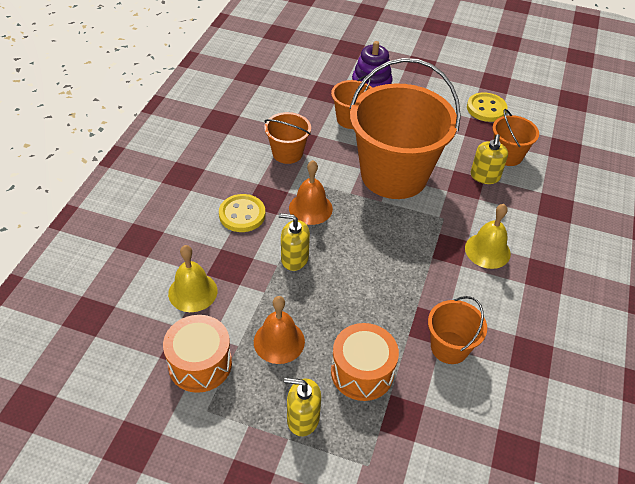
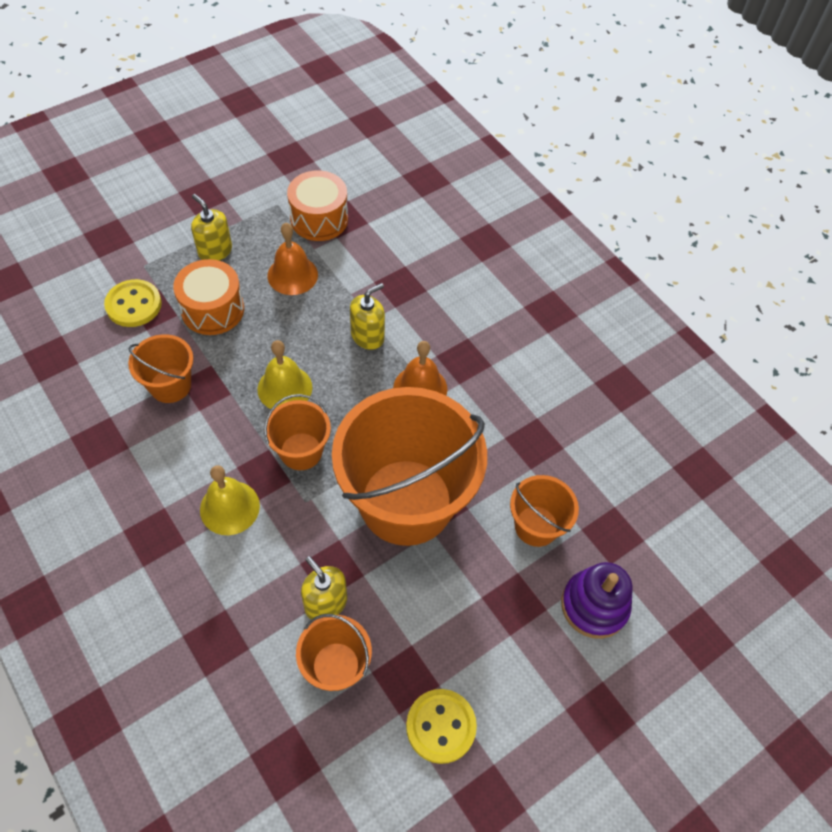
camera: 125 degrees right, 10 degrees up
(193, 292) = (393, 248): yellow bell -> yellow bell (284, 388)
(242, 214) = (457, 328): yellow button -> yellow button (134, 305)
(287, 153) = (520, 419): orange bucket -> orange bucket (301, 451)
(303, 418) = (215, 251): yellow soap dispenser -> yellow soap dispenser turned 90 degrees counterclockwise

